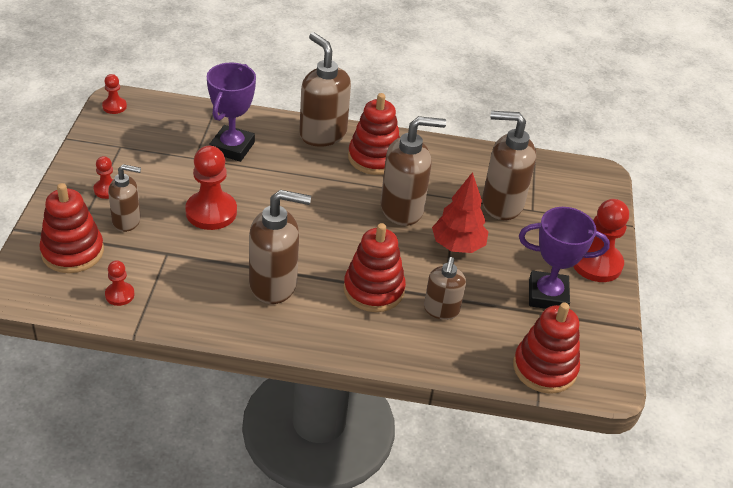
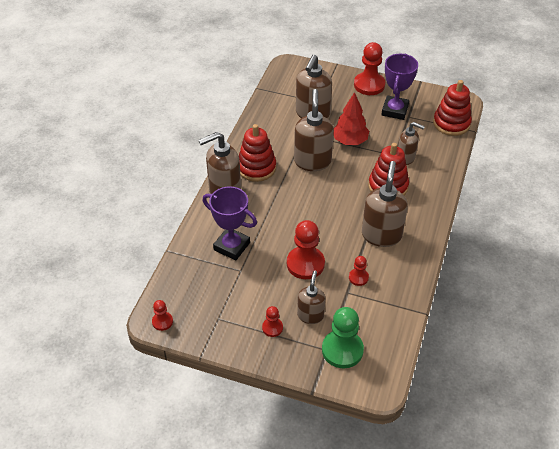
camera: 75 degrees left, 5 degrees up
(72, 252) = (342, 350): red stacking toy -> green pawn
(119, 295) = (388, 321): red pawn -> red pawn (358, 277)

